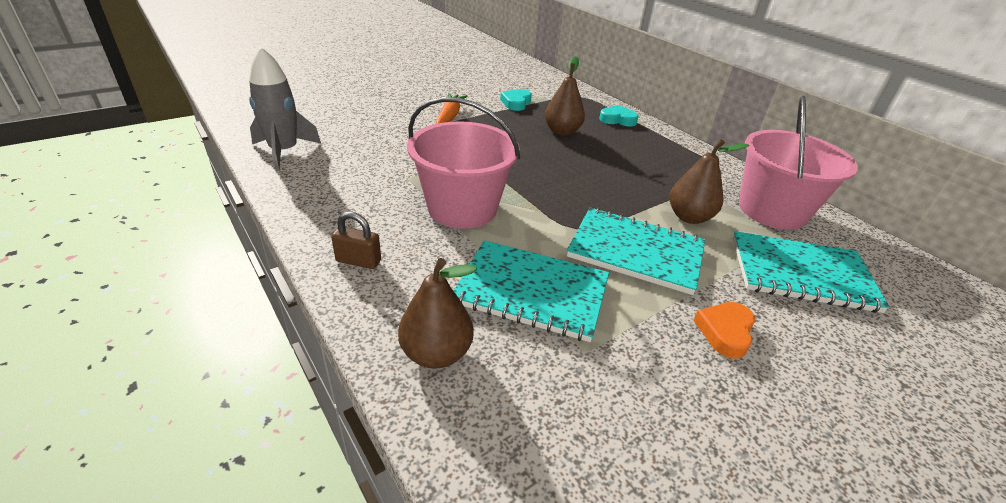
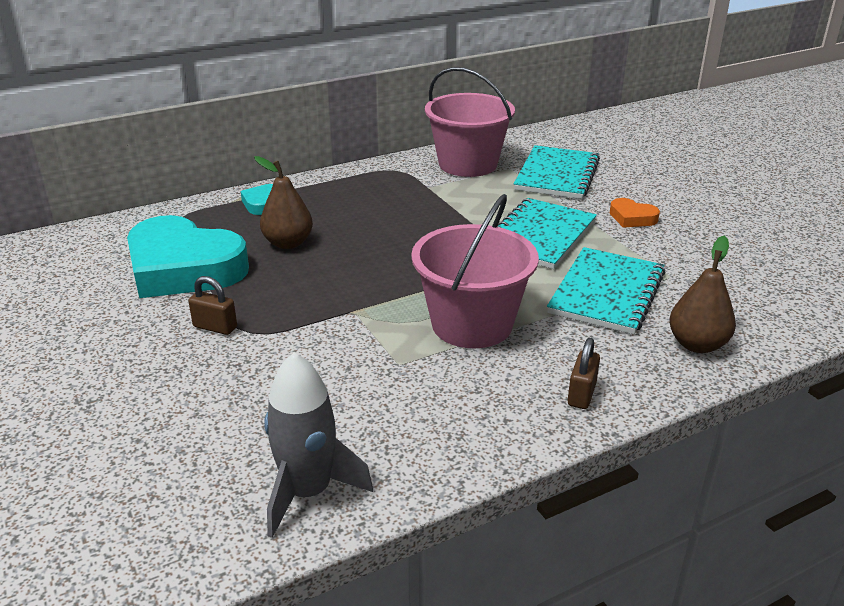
camera: 80 degrees left, 5 degrees down
(449, 116) = (215, 327): orange carrot -> brown padlock
(516, 103) = (183, 268): turquoise heart -> turquoise heart, size x2.37
(689, 217) = (481, 202): brown pear -> none

